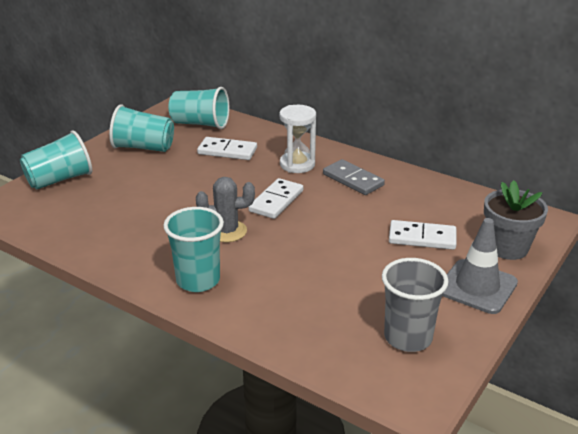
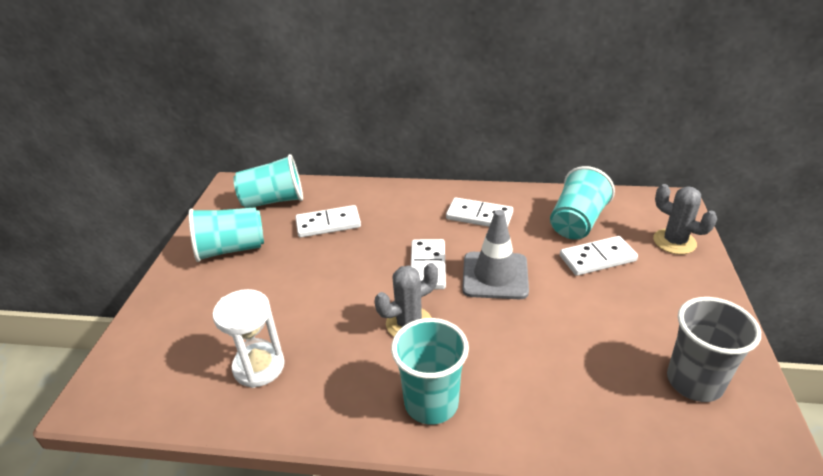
camera: 25 degrees left, 5 degrees up
(59, 180) = (157, 327): turquoise cup -> turquoise cup (577, 222)
(297, 164) = (412, 216): white hourglass -> white hourglass (259, 367)
(353, 180) = (479, 216): grey domino -> white domino
(477, 287) = (692, 294): grey traffic cone -> grey traffic cone (495, 275)
(507, 248) = (674, 242): grey flower pot -> grey cactus

